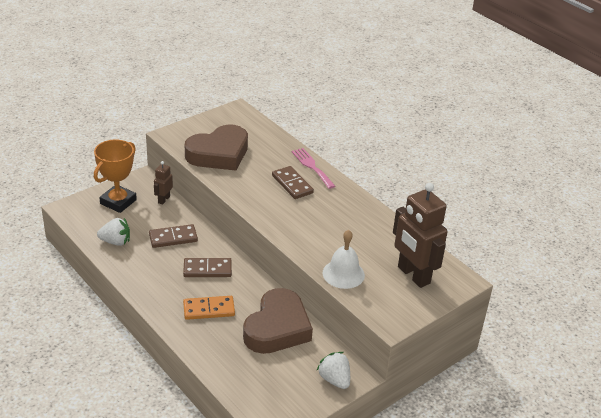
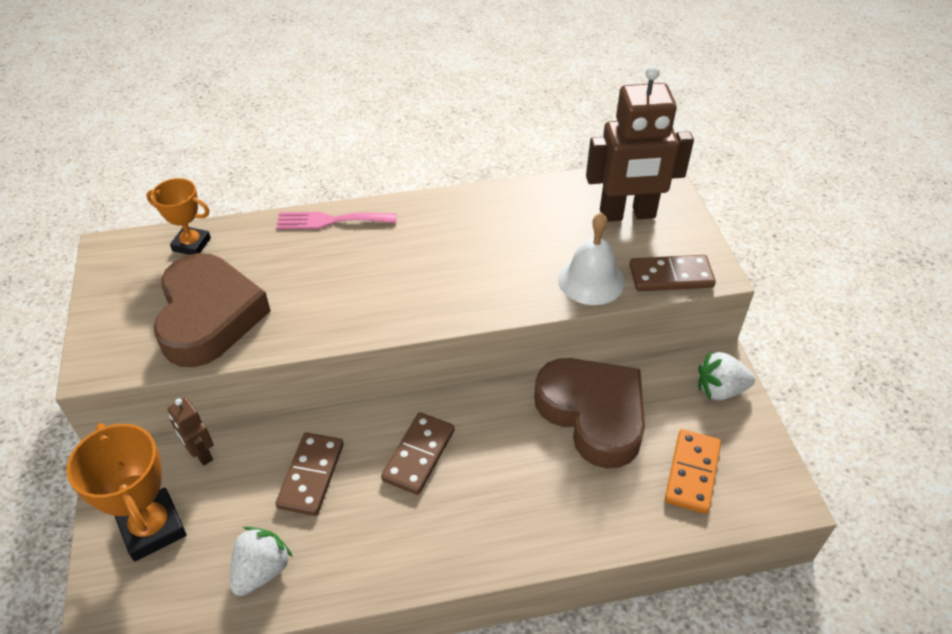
camera: 60 degrees left, 10 degrees up
(209, 309) = (512, 487): orange domino -> orange domino (692, 473)
(259, 131) = (191, 244): none -> orange trophy
(292, 184) = (356, 258): brown domino -> brown domino (671, 276)

